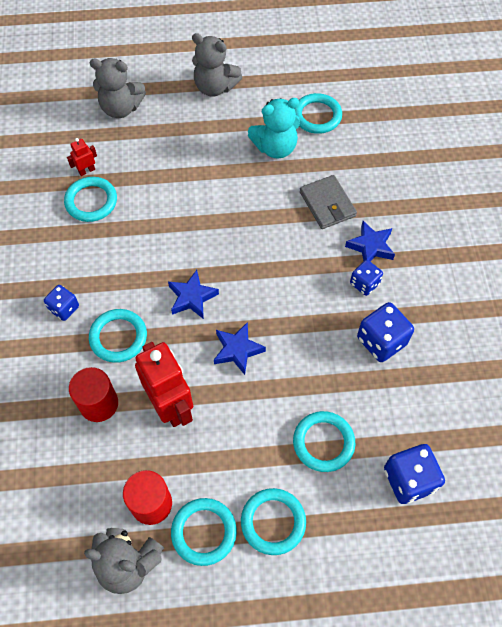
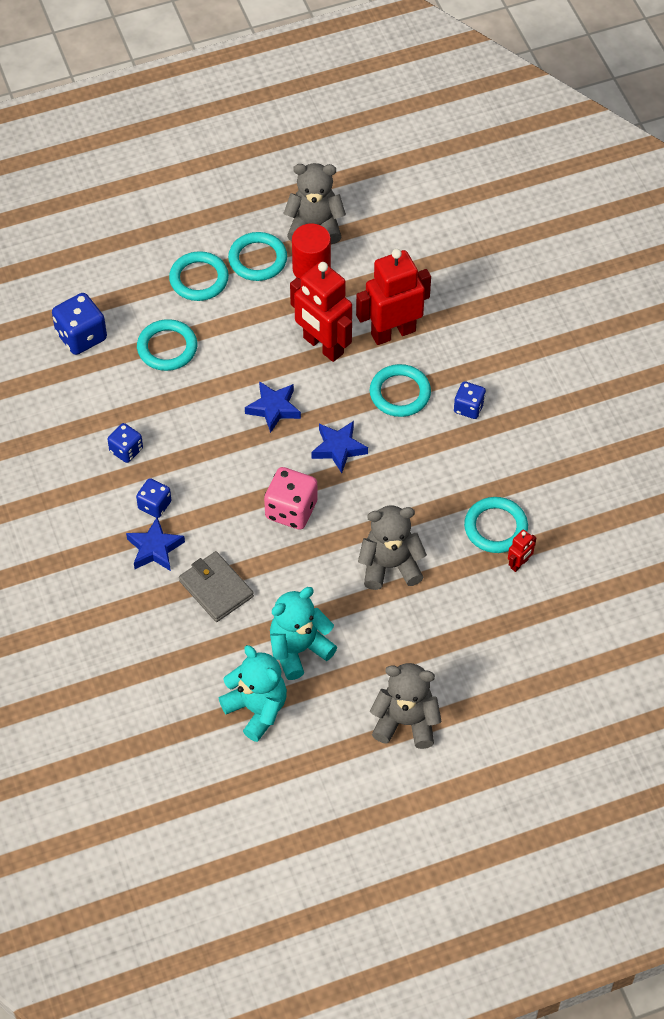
camera: 165 degrees right, 5 degrees down
(99, 403) = (393, 332): red cylinder -> red robot
(121, 108) = (517, 659): grey teddy bear -> grey teddy bear (390, 566)
(249, 253) = (291, 510): none -> pink dice
(317, 116) = (257, 709): turquoise ring -> turquoise teddy bear
(381, 341) = (126, 450): blue dice -> blue dice, size x0.62

